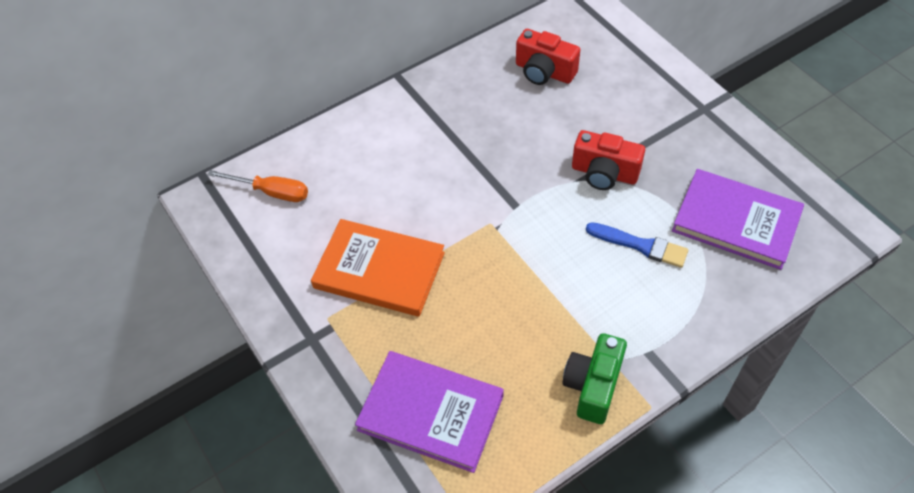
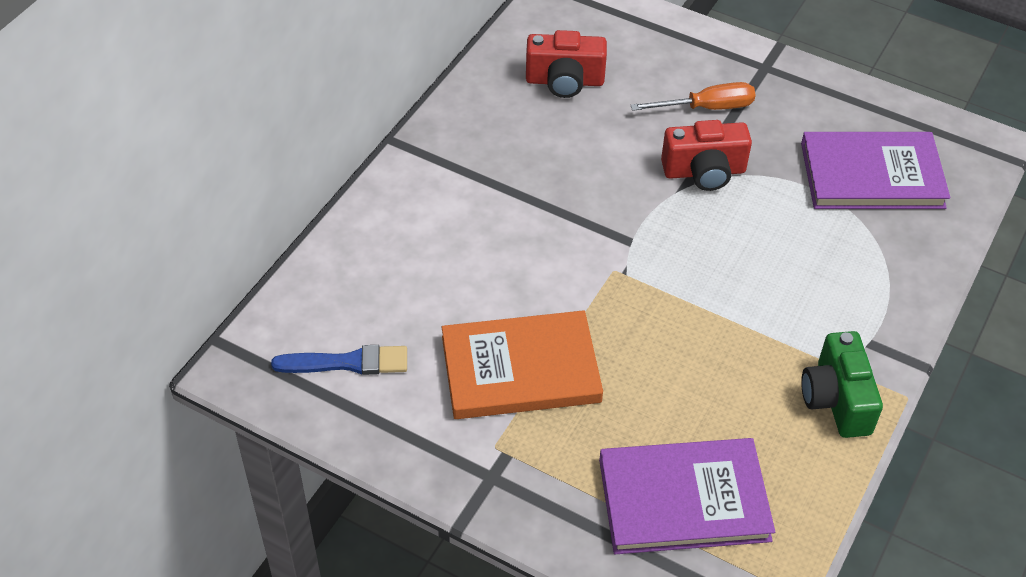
camera: 30 degrees left, 5 degrees down
(271, 192) = (324, 329): orange screwdriver -> orange screwdriver (707, 108)
(640, 245) = (791, 235): blue brush -> blue brush (347, 363)

